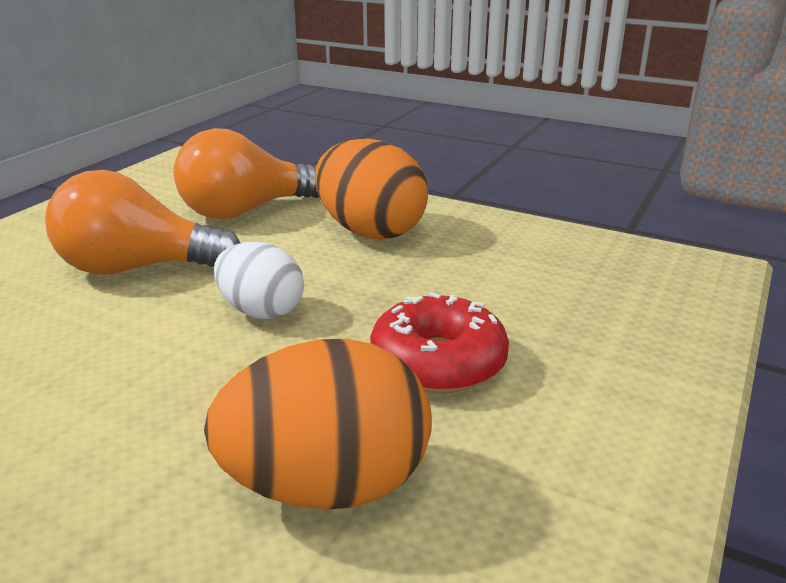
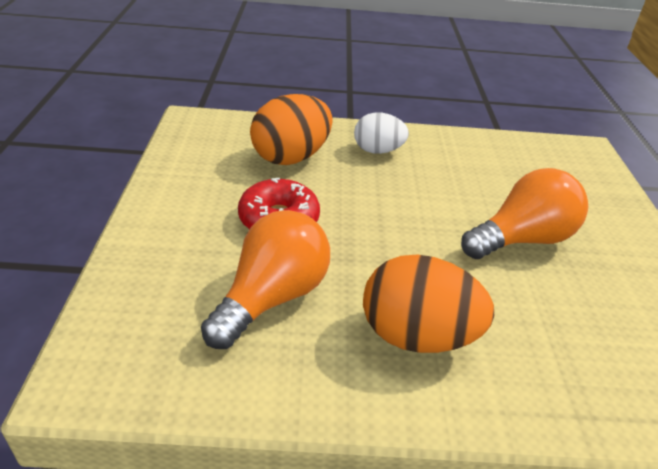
camera: 150 degrees right, 10 degrees up
(246, 211) = (550, 332): orange light bulb -> orange light bulb (272, 297)
(261, 311) = (405, 227): white egg -> white egg (377, 151)

